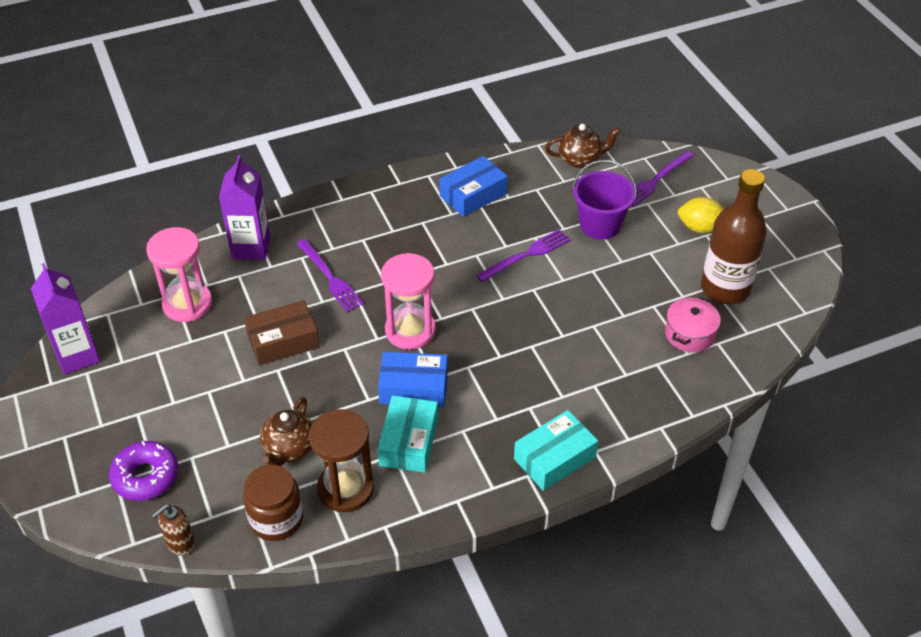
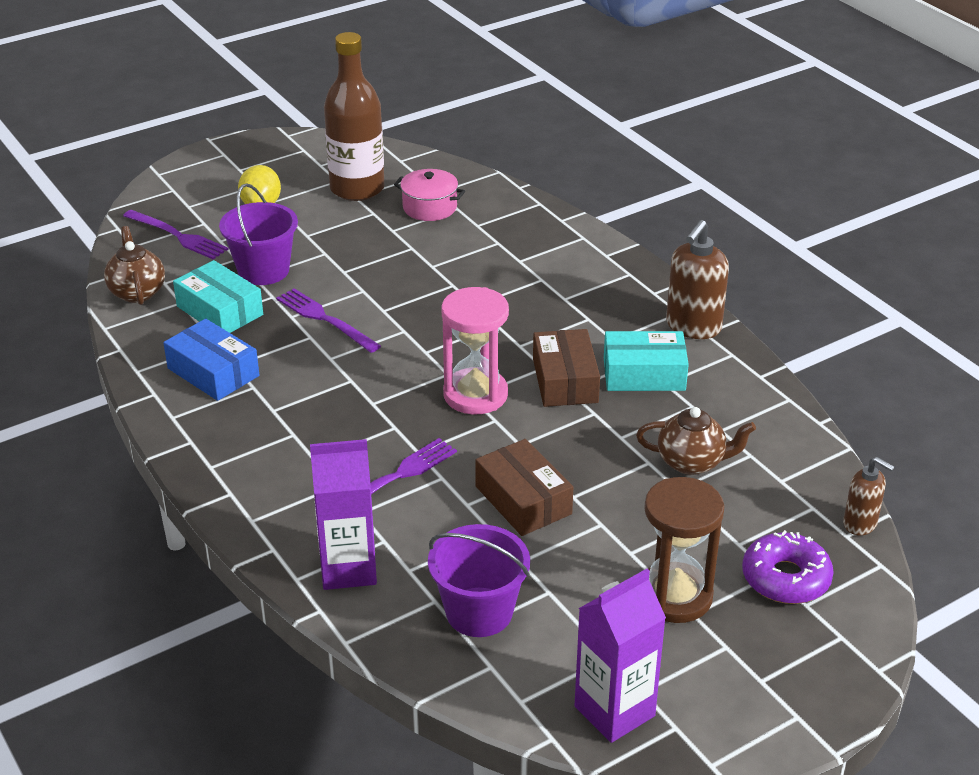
camera: 100 degrees left, 10 degrees down
(187, 304) = (479, 612): pink hourglass -> purple bucket
(276, 519) = (790, 454): brown jar -> none
(346, 489) = (726, 410): brown hourglass -> brown hourglass (674, 596)
(413, 388) = (565, 380): blue box -> brown box
(468, 493) = (693, 327): none -> brown soap dispenser
(554, 458) = (625, 278): turquoise box -> turquoise box (220, 311)

